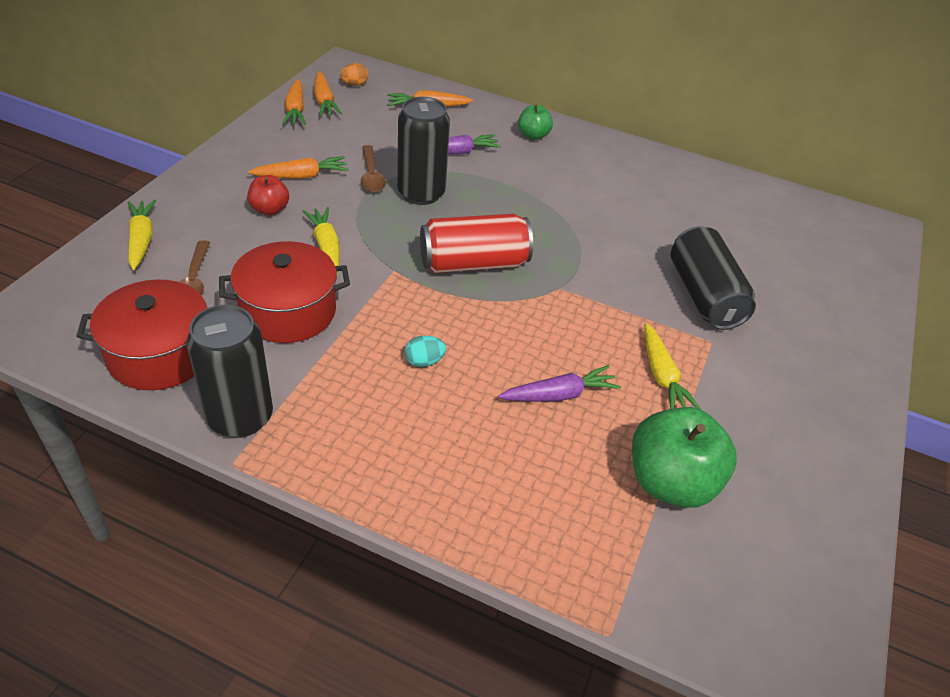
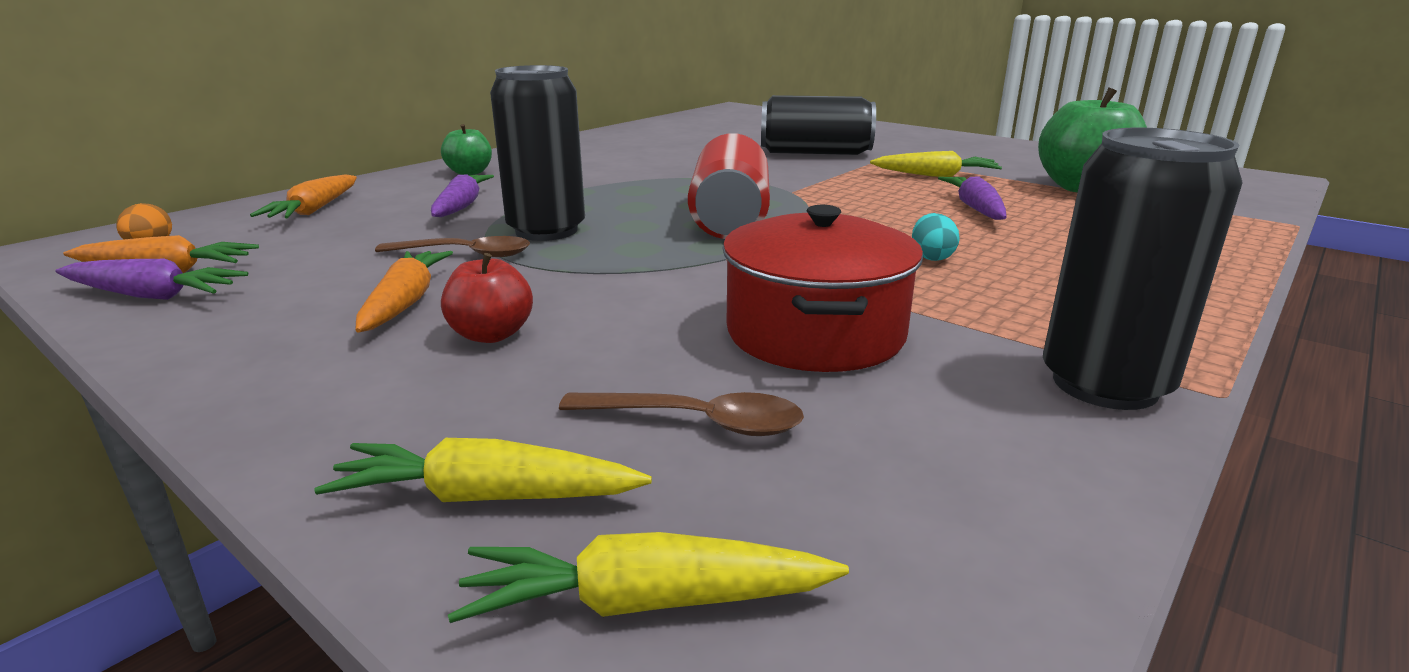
camera: 70 degrees left, 20 degrees down
(160, 354) = (950, 468): red pot -> none
(295, 110) = (152, 295): orange carrot -> purple carrot
(326, 247) = (644, 296): yellow carrot -> yellow carrot (646, 602)

